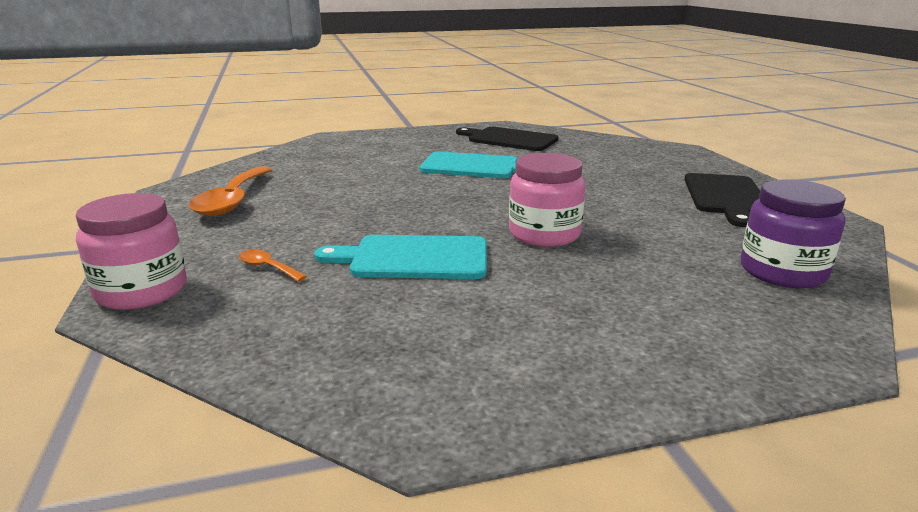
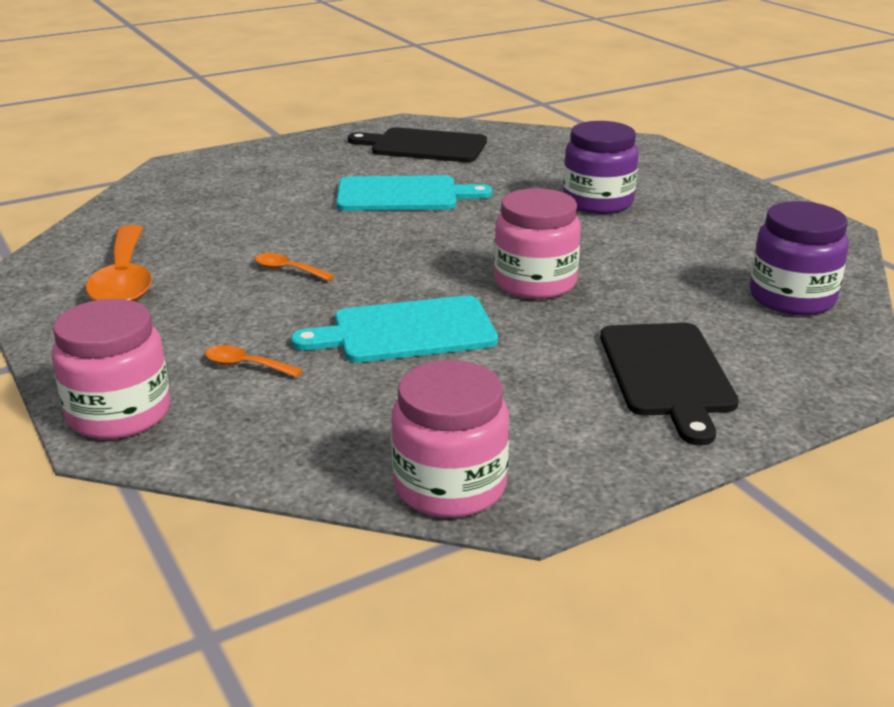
camera: 15 degrees left, 5 degrees up
(353, 205) = (287, 270): none -> orange spoon
(362, 398) = (450, 486): none -> pink jar
(627, 184) = (598, 202): none -> purple jar
(726, 197) = (712, 209): black cutting board -> black cutting board (667, 374)

